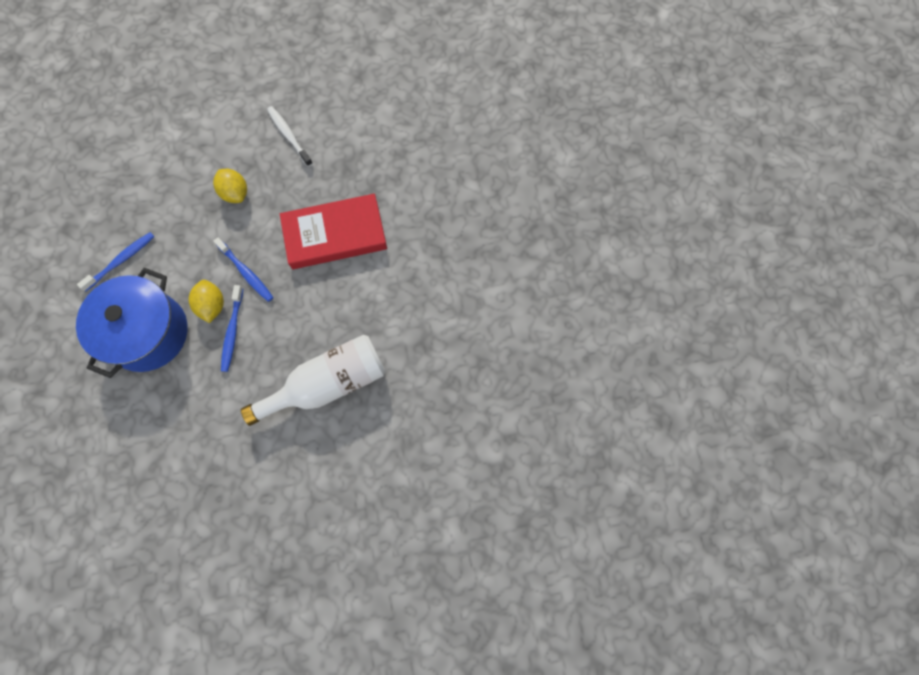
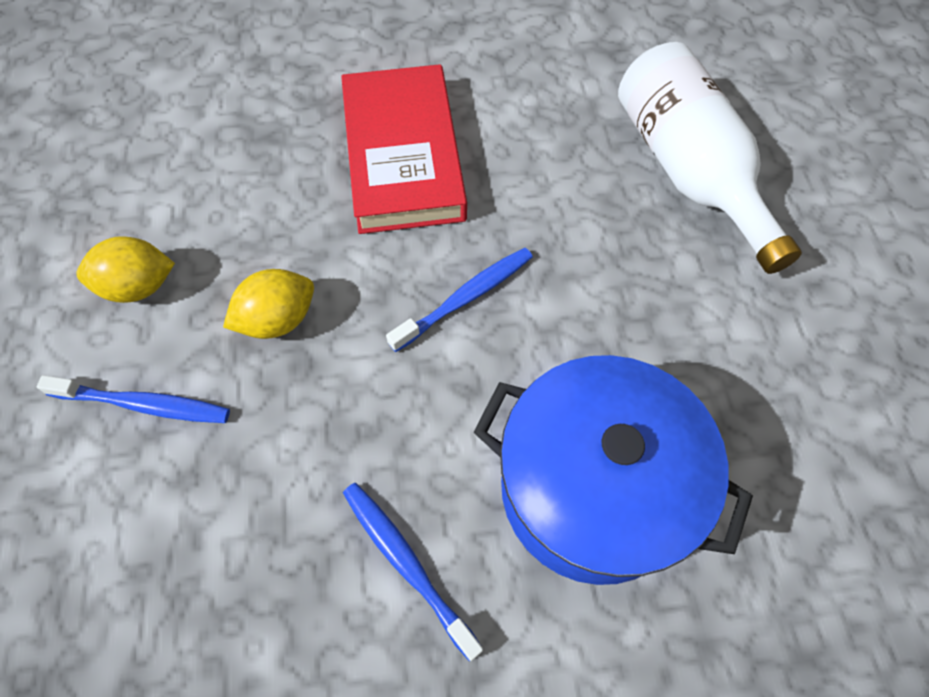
camera: 85 degrees left, 10 degrees down
(212, 306) = (534, 359): yellow lemon -> yellow lemon (139, 286)
(232, 331) = (591, 321): blue toothbrush -> blue toothbrush (144, 404)
(289, 136) = (167, 224): white toothbrush -> none

